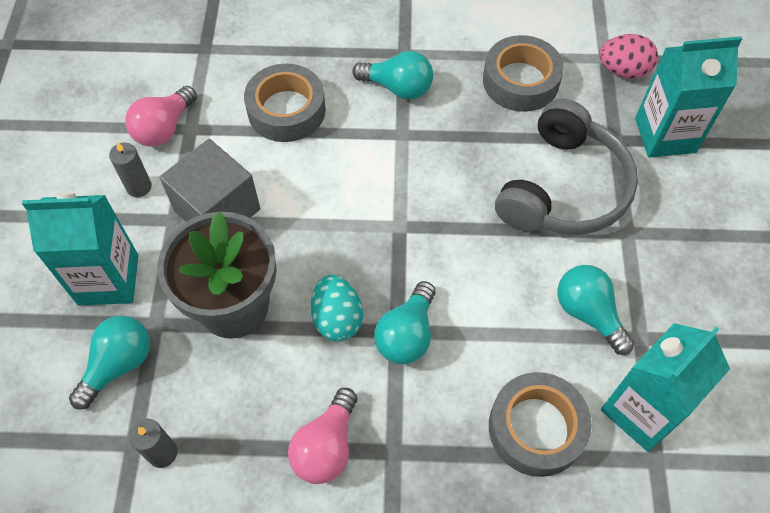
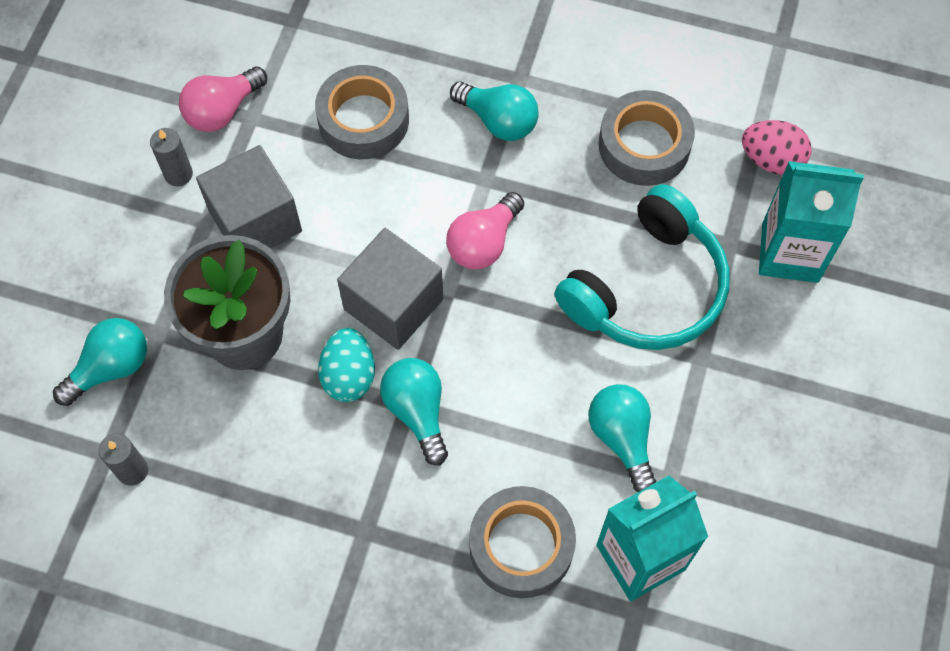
camera: 15 degrees right, 5 degrees up
(108, 279) = (122, 272): turquoise carton -> none
(326, 446) = (298, 507): pink light bulb -> pink light bulb (483, 243)
(357, 250) = (393, 304): none -> grey cube
(407, 335) = (417, 412): turquoise light bulb -> turquoise light bulb turned 120 degrees clockwise
(563, 188) = (647, 288): grey headphones -> turquoise headphones

